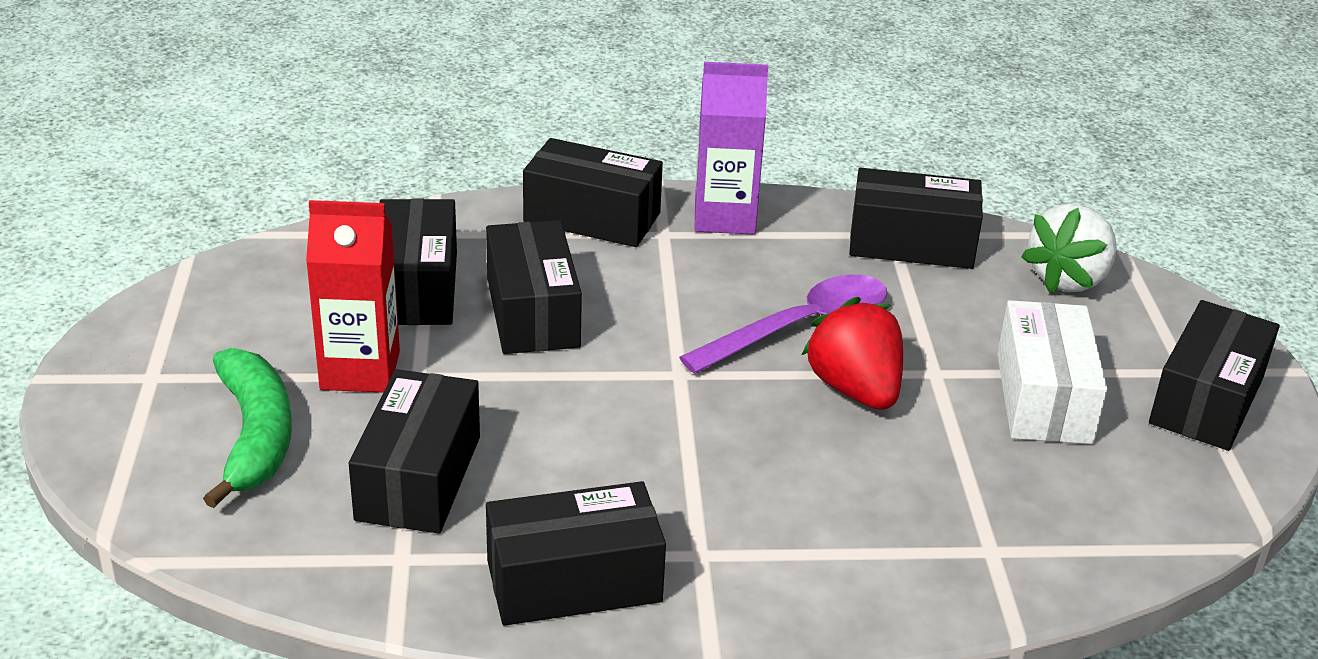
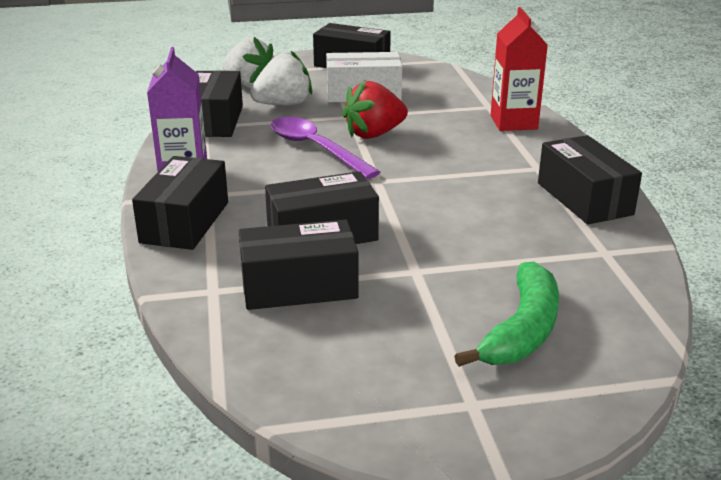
camera: 95 degrees left, 5 degrees down
(255, 436) = (522, 330): green banana -> green banana turned 135 degrees clockwise
(360, 370) = (420, 296): red carton -> red carton (513, 122)
(418, 478) = (528, 256): black box -> none
(983, 308) = (283, 104): none -> white strawberry

